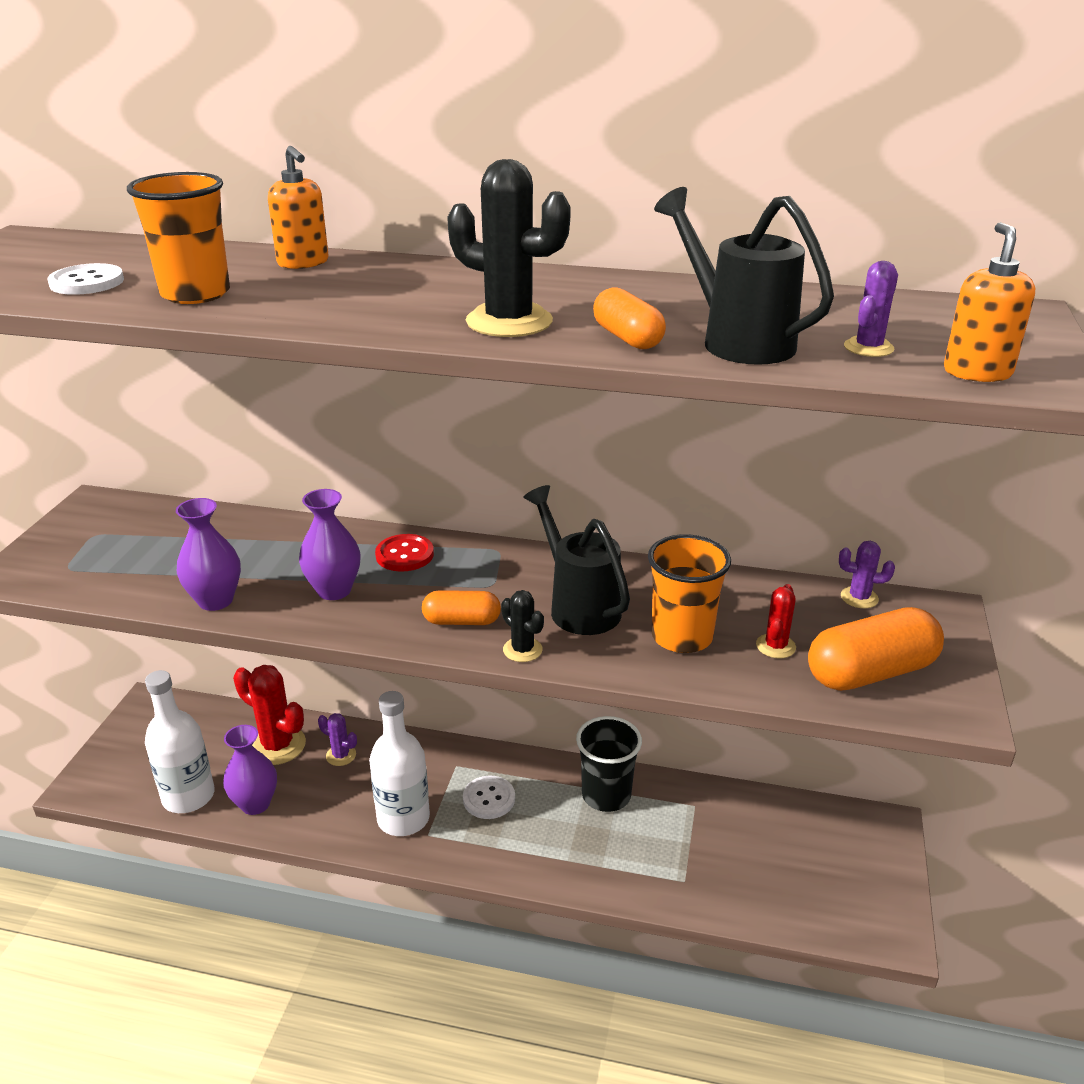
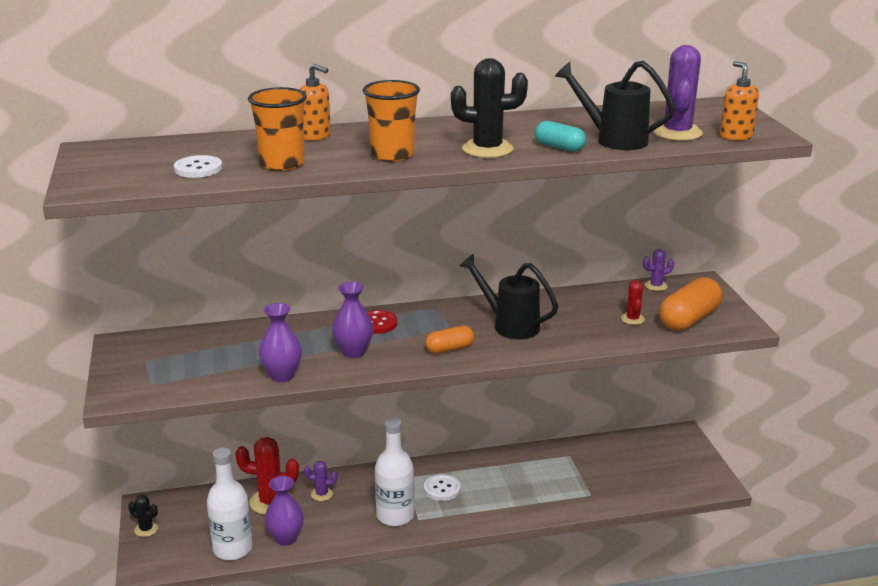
camera: 25 degrees left, 5 degrees down
(522, 650) = (499, 354): black cactus -> black cactus (146, 529)
(606, 795) = (513, 465): black cup -> none
(627, 338) = (559, 147): orange capsule -> turquoise capsule
(682, 637) = (580, 326): orange cup -> orange cup (392, 155)
(868, 348) = (677, 133): purple cactus -> purple cactus, size x1.88

